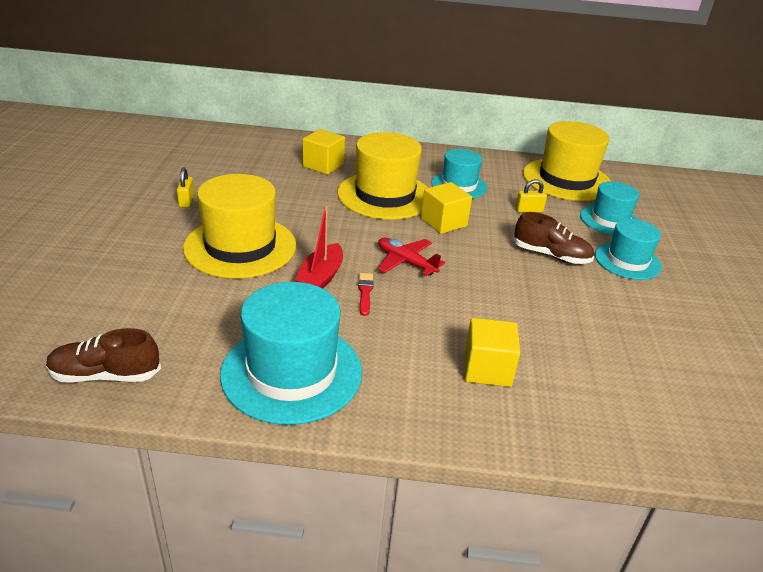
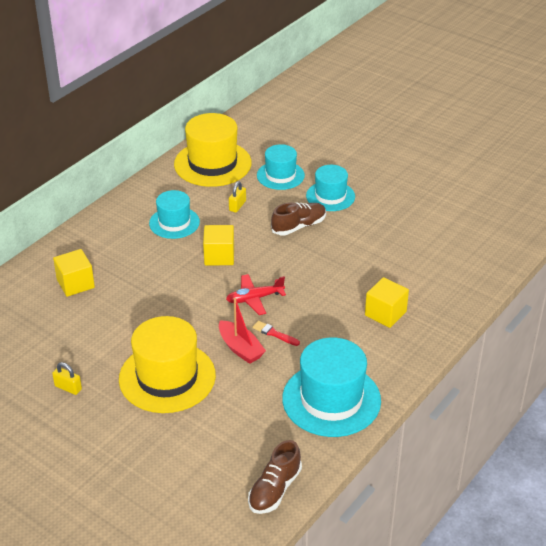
camera: 55 degrees left, 5 degrees up
(385, 195) = (155, 269): yellow hat -> none

